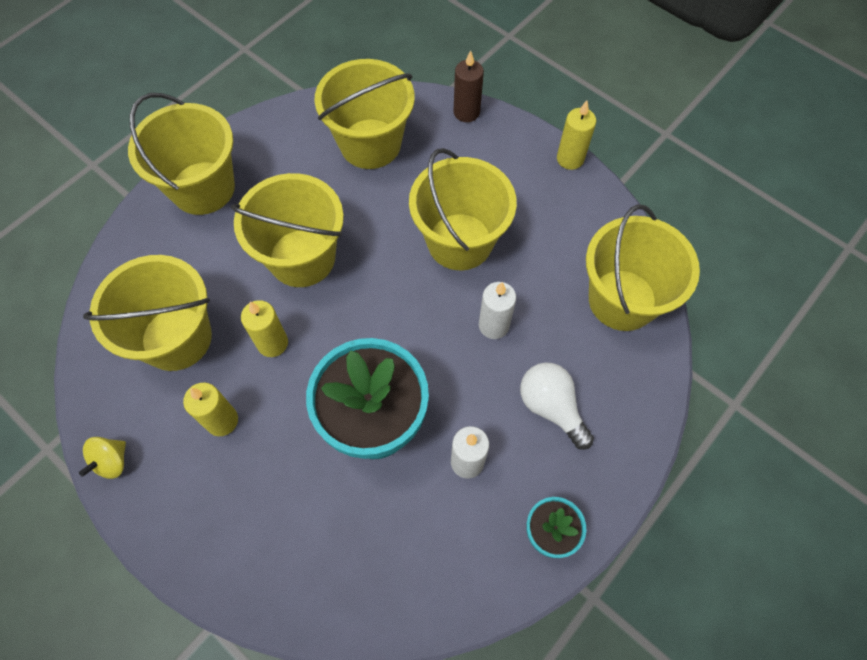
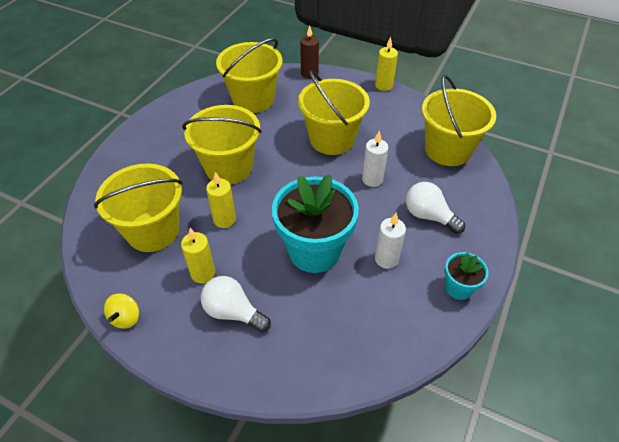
camera: 15 degrees left, 15 degrees down
(203, 188) = (145, 142): yellow bucket -> none
(243, 489) = (233, 312): none -> white light bulb

